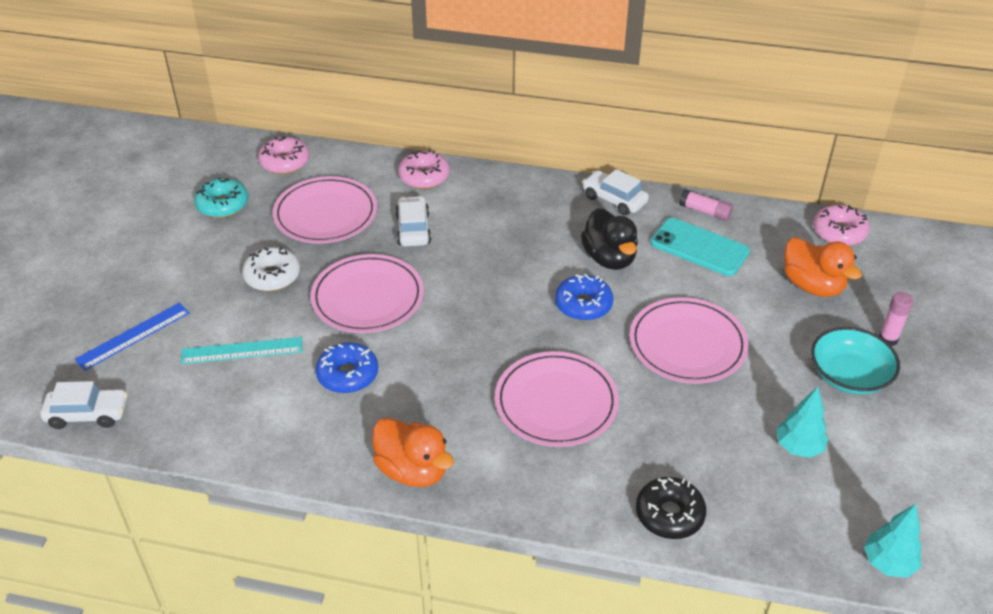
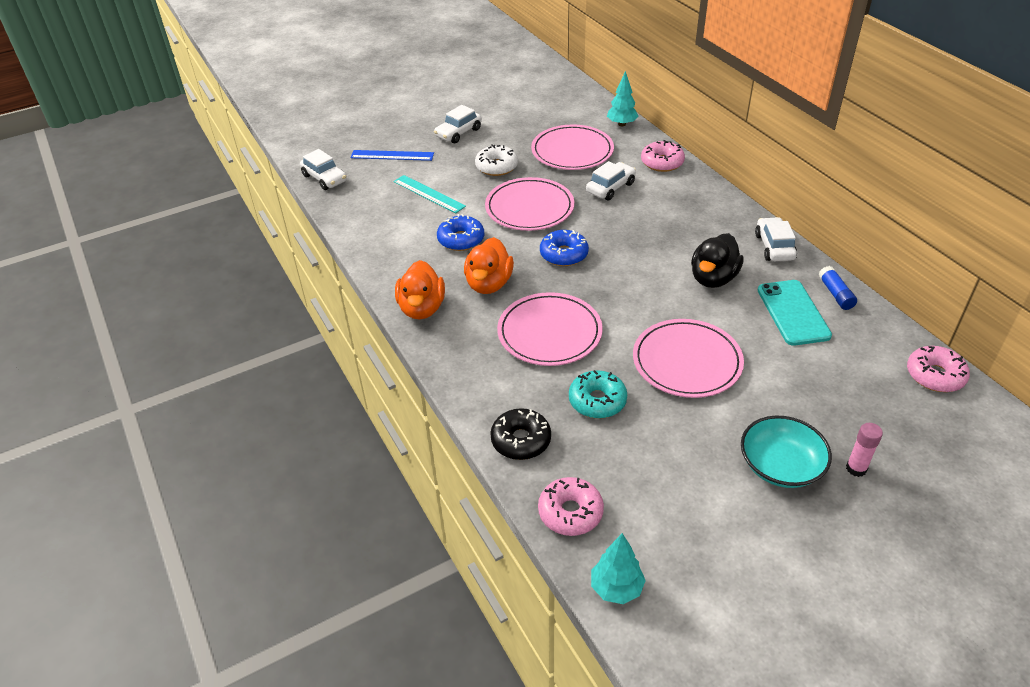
camera: 50 degrees right, 0 degrees up
(174, 264) = (458, 133): none -> white car
(223, 205) = (524, 116): turquoise donut -> turquoise donut (597, 401)
(285, 162) = (590, 111): pink donut -> pink donut (570, 512)
(583, 305) = (652, 293): blue donut -> blue donut (564, 254)
(705, 211) = (835, 294): pink glue stick -> blue glue stick
(798, 447) = (666, 475): turquoise tree -> turquoise tree (622, 124)
(812, 285) = (848, 393): orange duck -> orange duck (489, 284)

